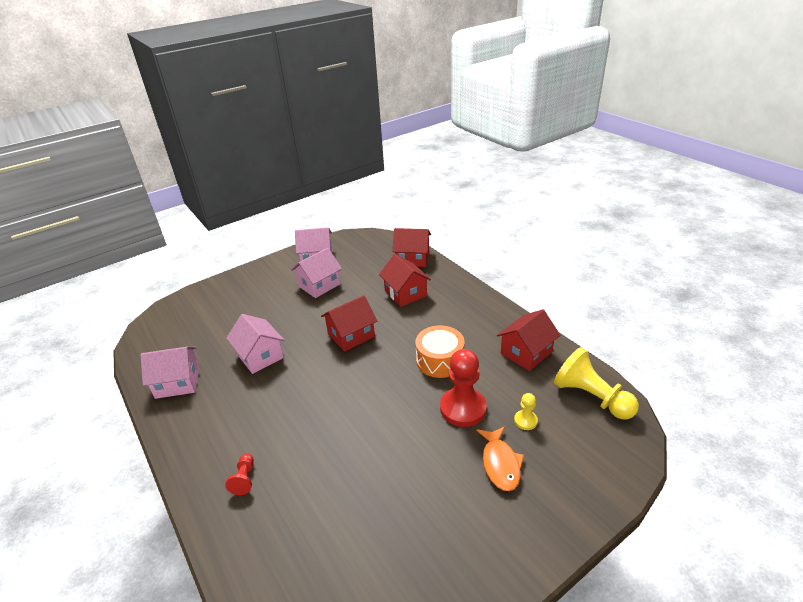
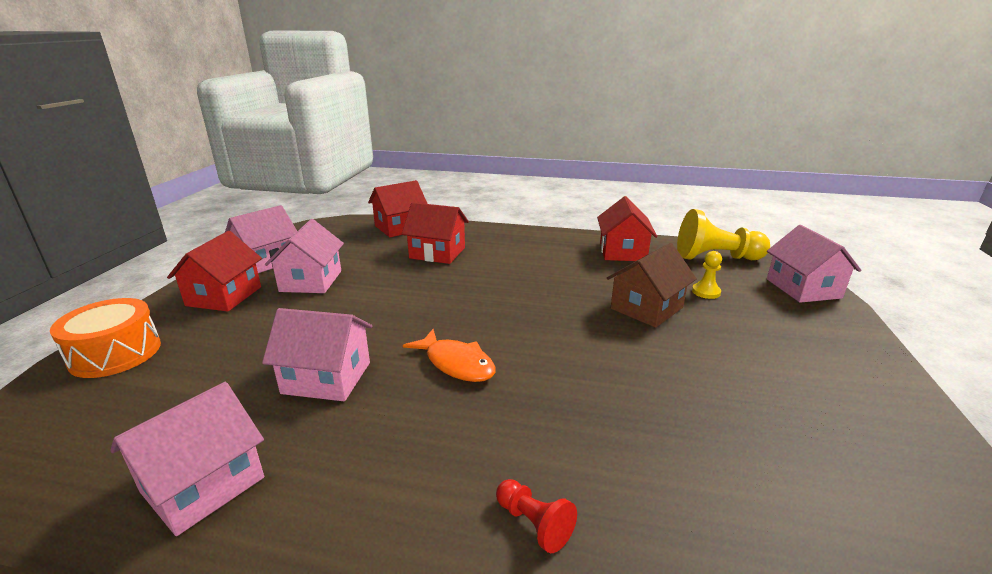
camera: 45 degrees left, 10 degrees down
(351, 335) = (431, 305): red house -> red house (224, 296)
(440, 360) = (562, 285): orange drum -> orange drum (115, 353)
(463, 408) = (646, 308): red pawn -> brown house
(500, 463) = (746, 329): orange fish -> orange fish (456, 363)
(610, 464) = (803, 288): none -> pink house

